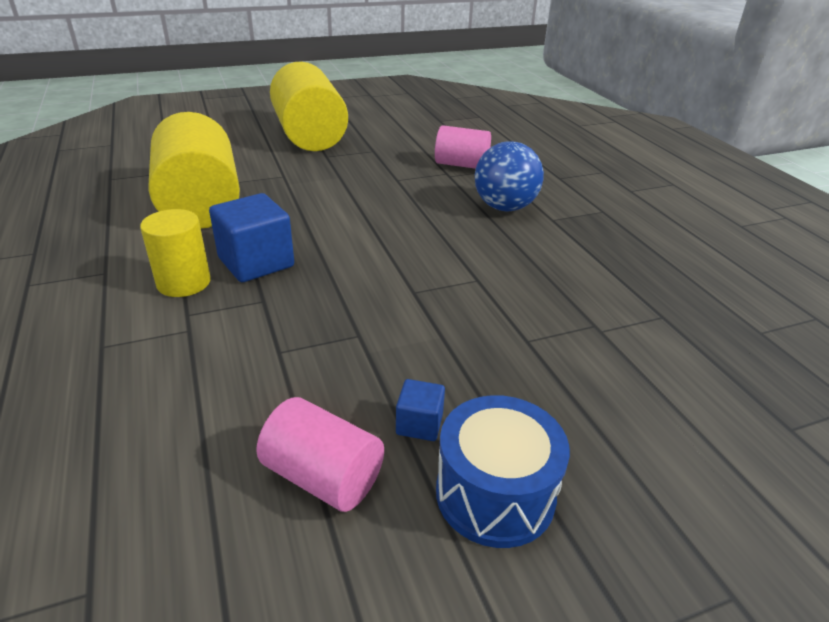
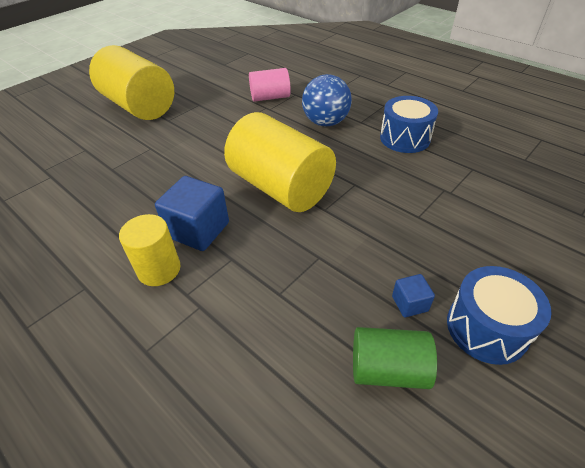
camera: 25 degrees left, 10 degrees up
(200, 205) = (107, 197): yellow cylinder -> yellow cylinder (280, 187)
(323, 476) = (388, 369): pink cylinder -> green cylinder
(595, 253) = (405, 138): none -> blue drum

